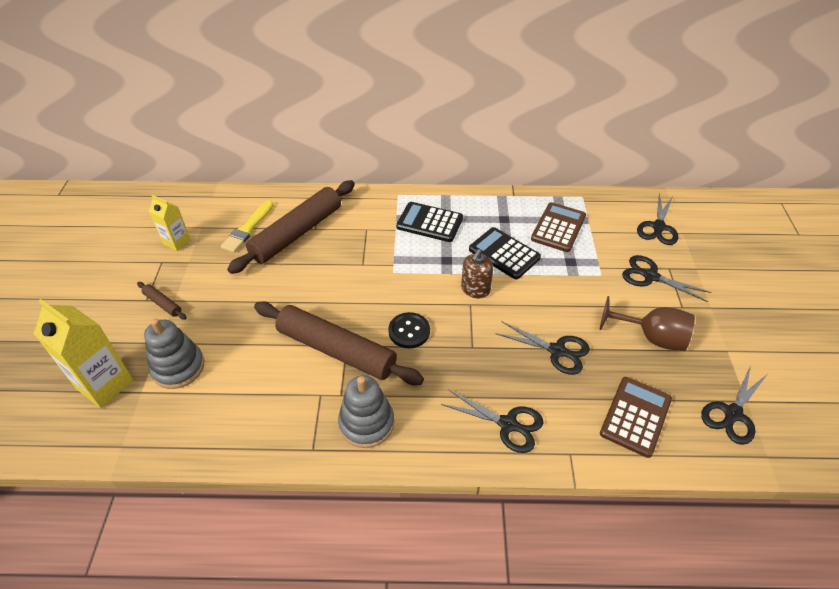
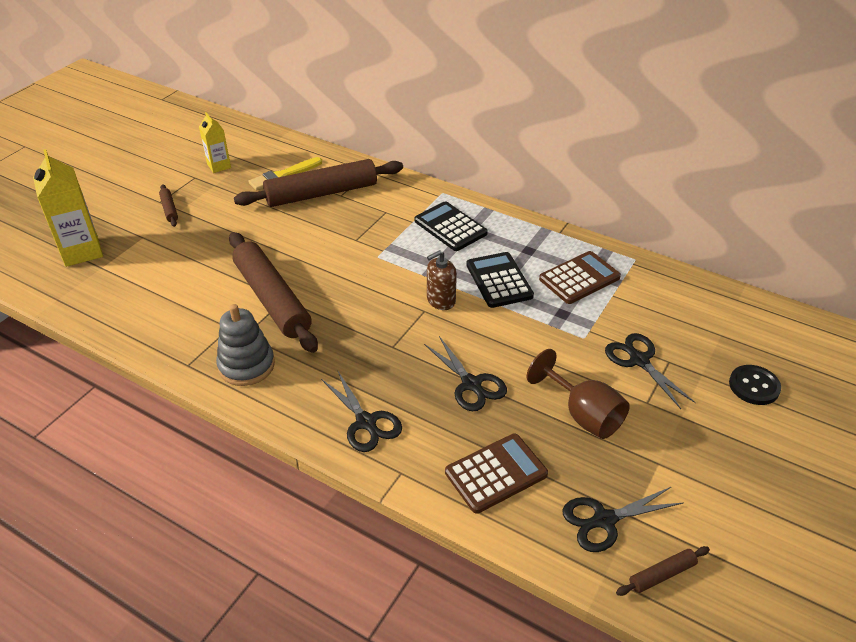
camera: 30 degrees right, 5 degrees down
(178, 367) = (141, 261): grey stacking toy -> none
(409, 331) = (347, 310): black button -> black button (754, 386)
(658, 227) = (696, 319): black scissors -> none
(799, 435) = (662, 575): none -> brown rolling pin

